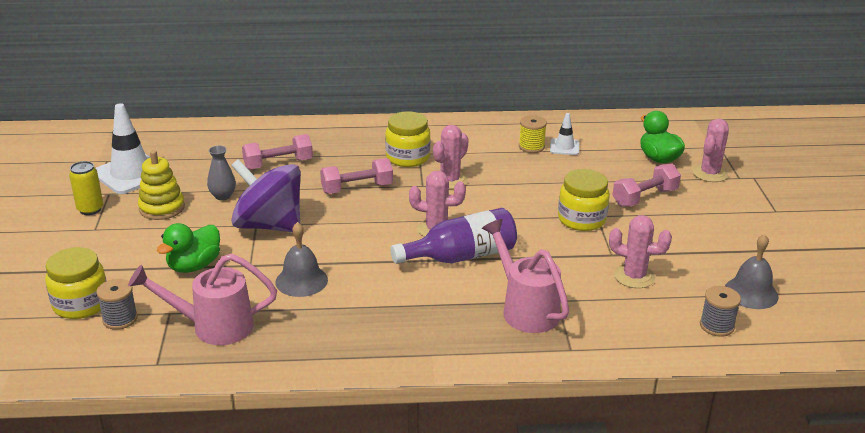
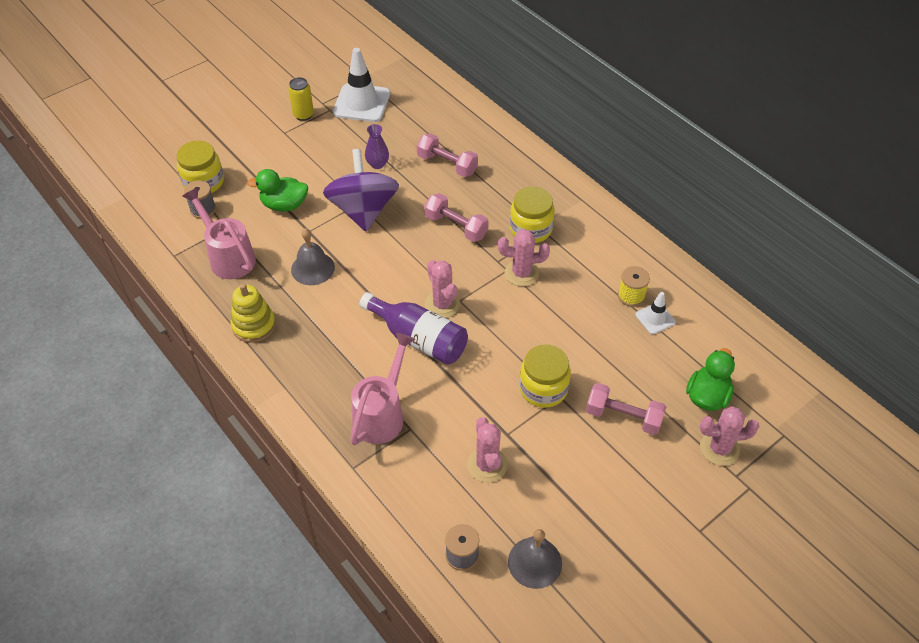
camera: 55 degrees right, 20 degrees up
(162, 208) = (335, 145): yellow stacking toy -> yellow stacking toy (254, 325)
(223, 196) = (377, 164): grey vase -> purple vase

